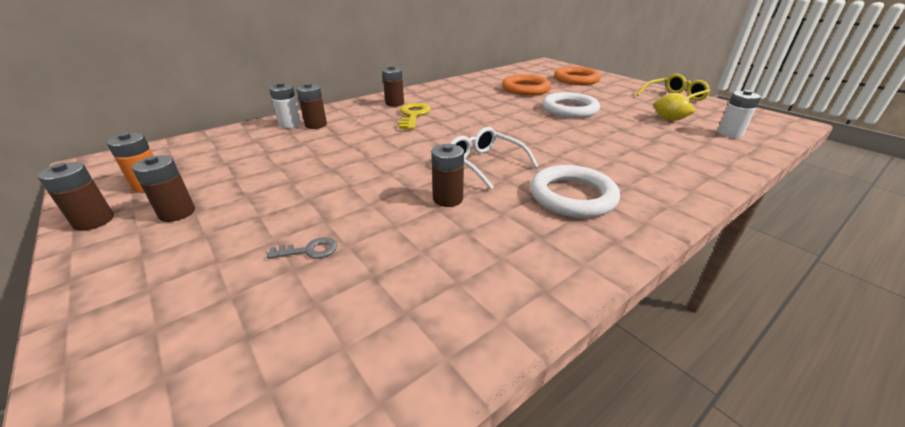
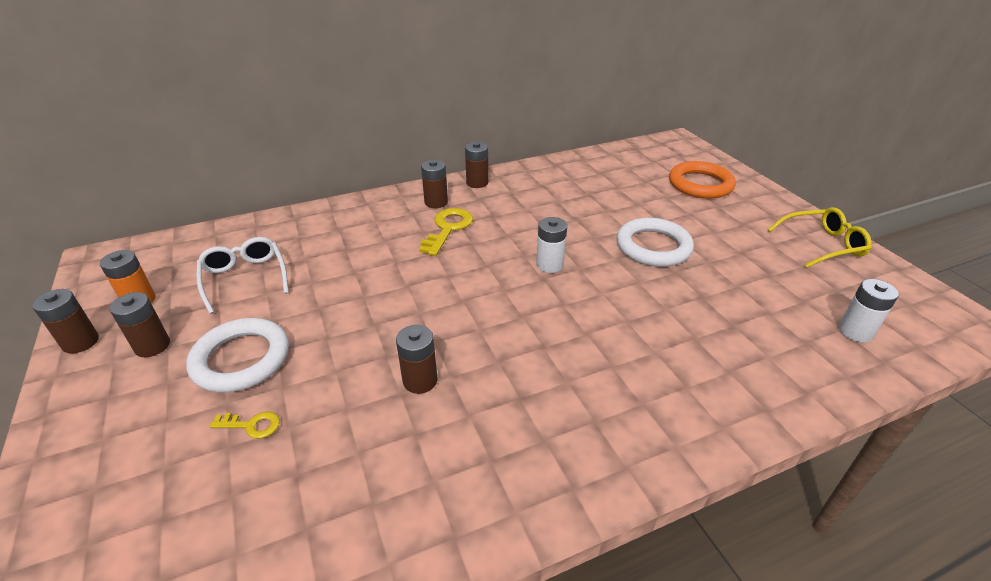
camera: 15 degrees right, 5 degrees up
(290, 124) = (304, 224): white battery -> white battery (549, 265)
(309, 250) = (251, 425): grey key -> yellow key
(316, 125) = (331, 229): brown battery -> brown battery (477, 183)
(485, 164) = (490, 331): white glasses -> white glasses (245, 278)
(525, 89) = (617, 196): orange ring -> none
(572, 196) = (564, 406): white ring -> white ring (241, 359)
(669, 119) = (783, 289): yellow lemon -> none

